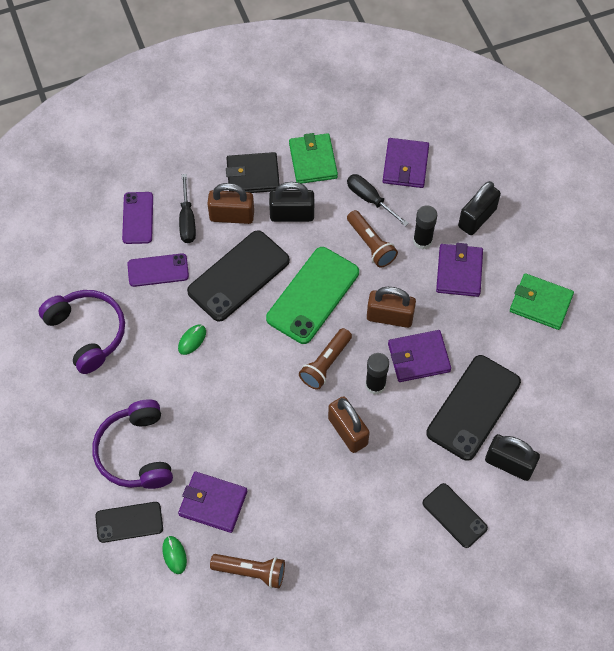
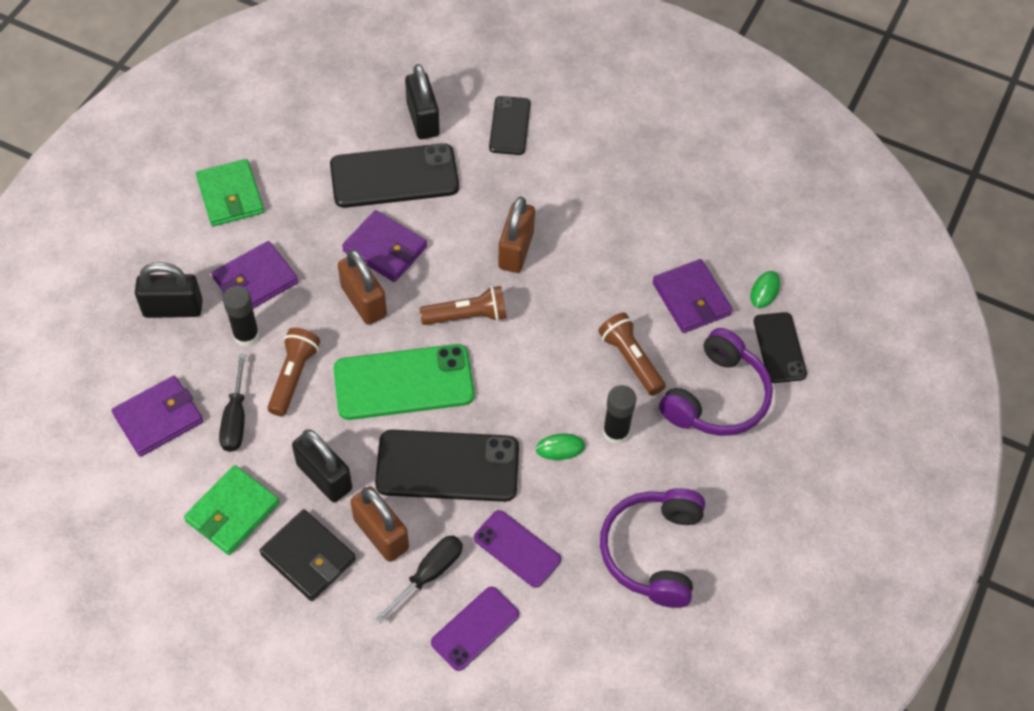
camera: 135 degrees left, 5 degrees down
(129, 522) = (779, 348): black phone -> black phone turned 45 degrees clockwise
(251, 572) = (713, 226): brown flashlight -> brown flashlight (631, 360)
(375, 385) = (448, 262): black glue stick -> black glue stick (615, 432)

